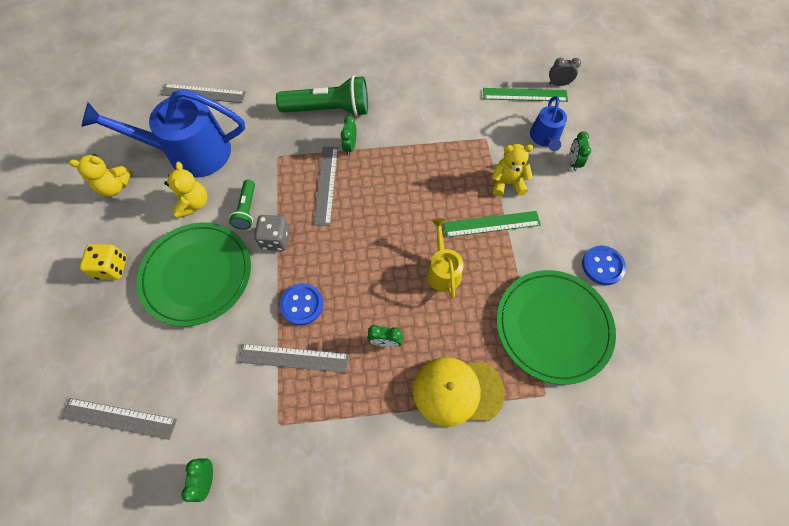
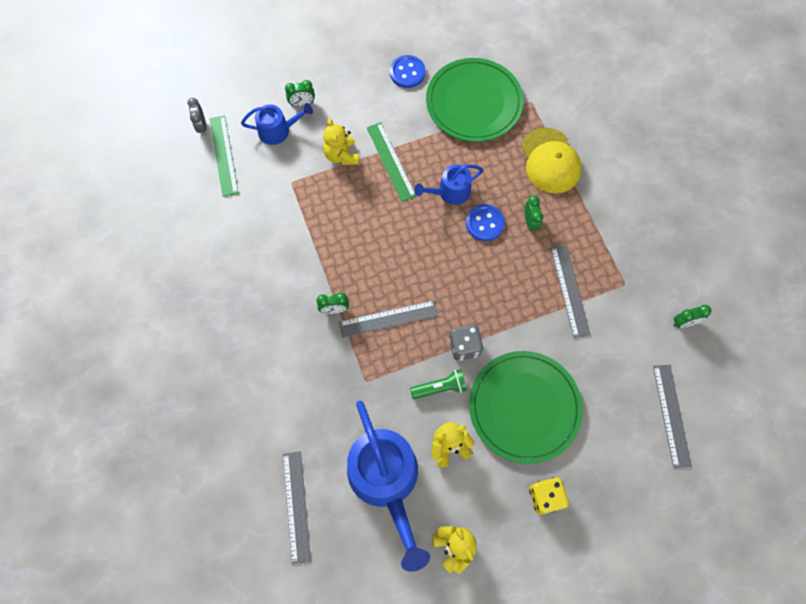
camera: 105 degrees left, 5 degrees up
(302, 305) = (521, 299): blue button -> blue button (484, 223)
(329, 110) = (288, 347): green flashlight -> none
(443, 270) = (450, 192): yellow watering can -> blue watering can

